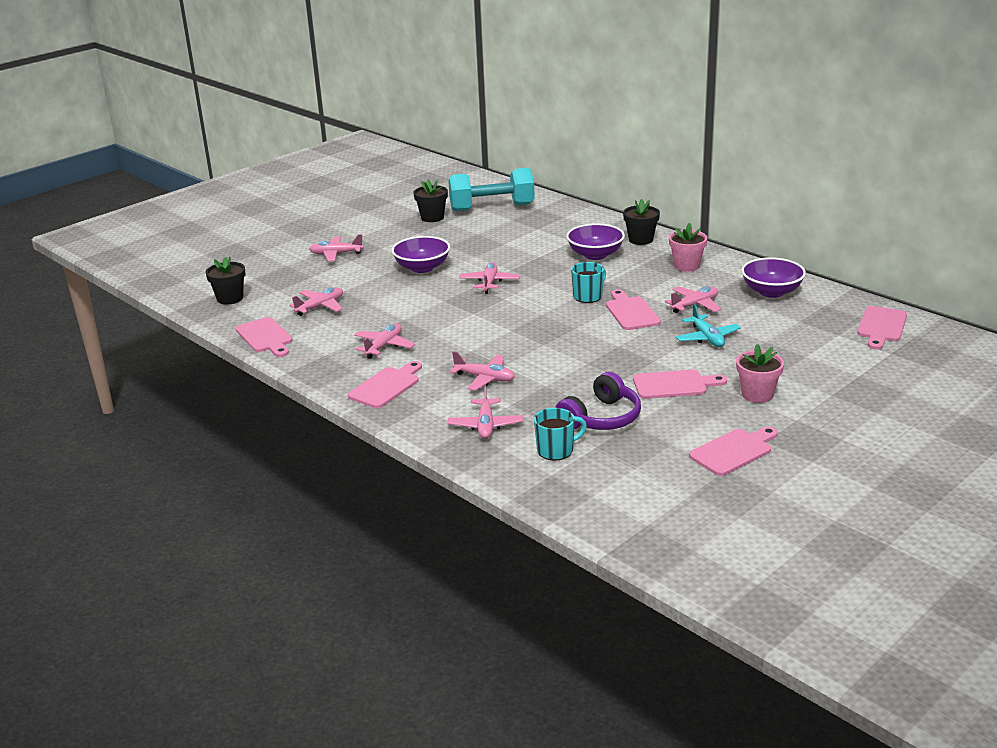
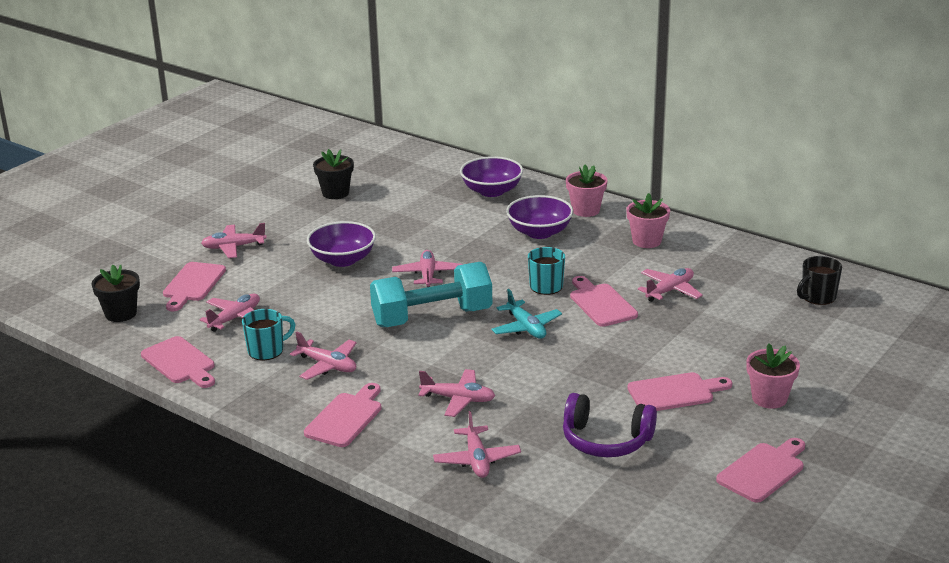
camera: 10 degrees left, 0 degrees up
(384, 346) = (327, 365): pink plane -> pink plane turned 105 degrees clockwise
(492, 207) = (402, 177): turquoise dumbbell -> turquoise dumbbell (432, 317)
(556, 450) = (566, 485): turquoise mug -> turquoise mug (267, 350)
(601, 418) = (606, 440): purple headphones -> purple headphones turned 75 degrees clockwise
(640, 240) = (585, 210): black flower pot -> pink flower pot
(707, 338) = (695, 331): turquoise plane -> turquoise plane (526, 327)
(771, 292) = (749, 268): purple bowl -> purple bowl (491, 191)
(826, 317) = (817, 297): none -> black mug
(881, 326) = (879, 305): pink cutting board -> pink cutting board (192, 284)

